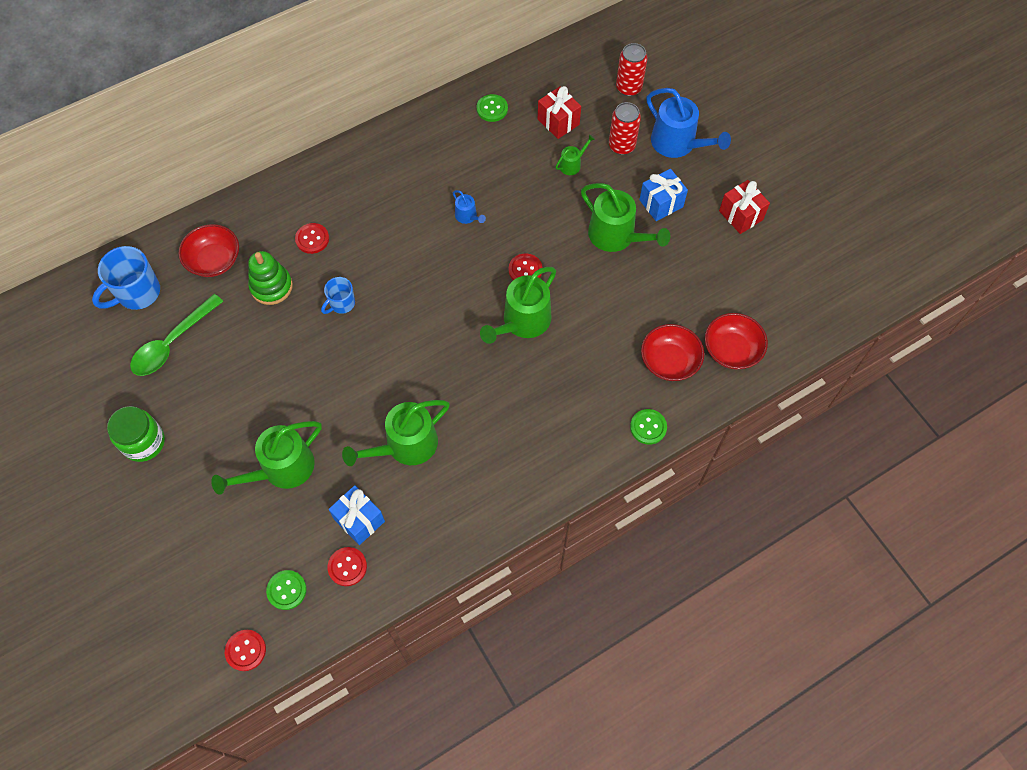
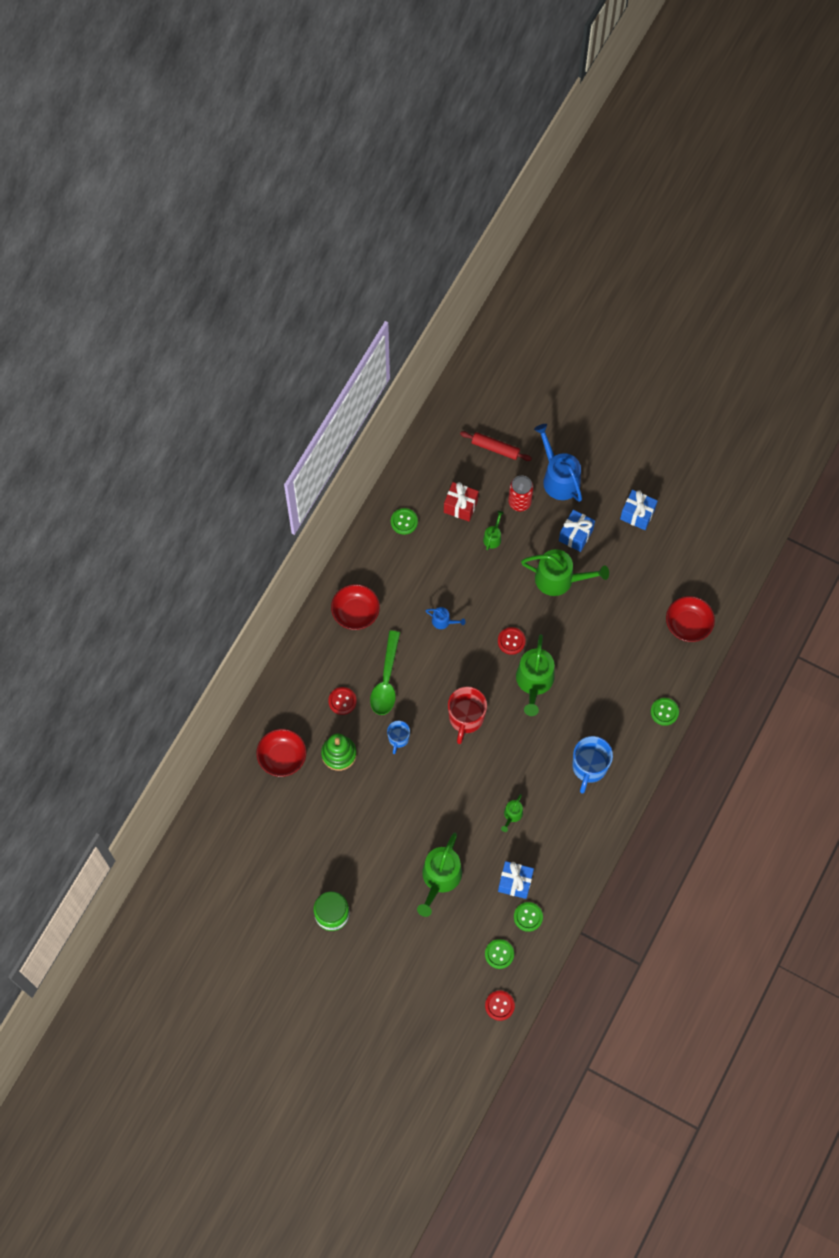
camera: 30 degrees left, 5 degrees up
(137, 293) = (245, 812): blue mug -> blue mug (589, 767)
(172, 343) = (298, 834): green spoon -> green spoon (386, 680)
(347, 567) = (528, 917): red button -> green button
(406, 445) = (512, 815): green watering can -> green watering can, size x0.48
(425, 320) = (466, 718): none -> red mug
(628, 88) = (495, 448): red can -> red rolling pin
(669, 361) = (651, 656): red bowl -> red bowl (355, 612)
(677, 143) = (559, 478): blue watering can -> blue watering can turned 135 degrees counterclockwise
(741, 215) = (637, 514): red gift -> blue gift

